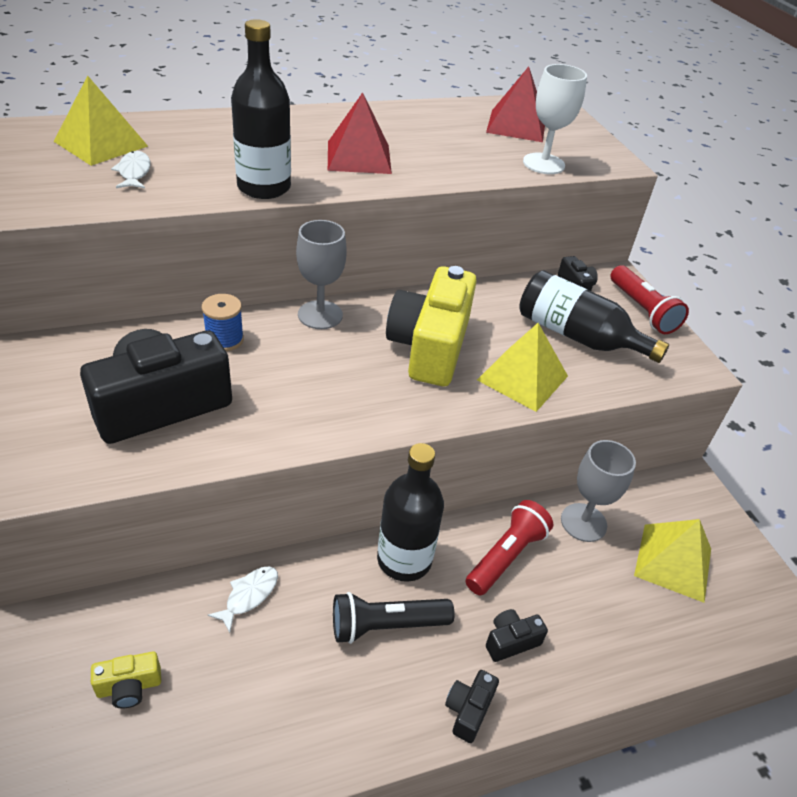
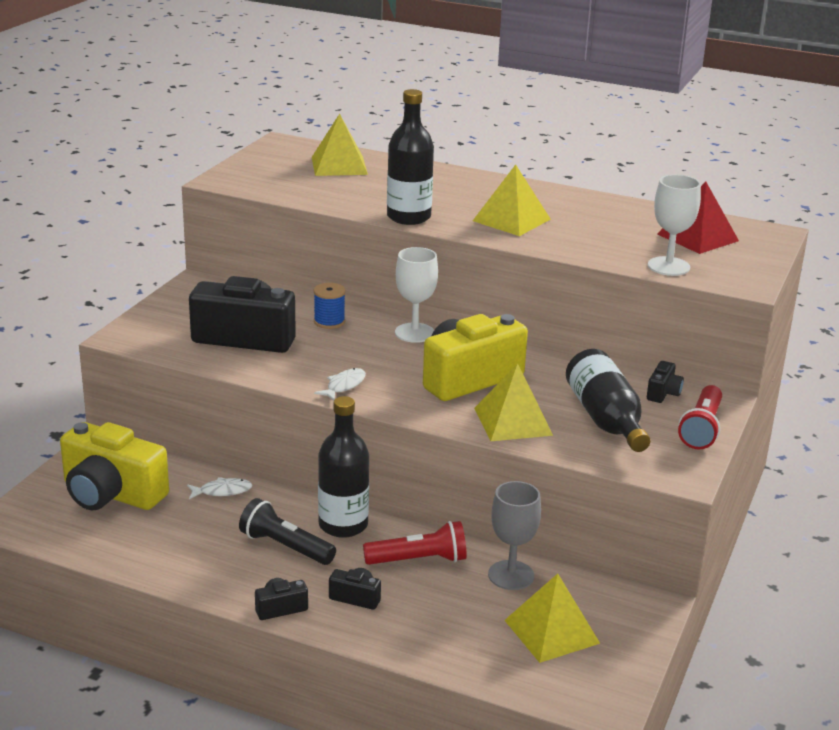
camera: 45 degrees right, 15 degrees down
(129, 687) = (111, 494): yellow camera -> yellow camera, size x2.33
(134, 172) = (336, 186): white fish -> white fish (344, 386)
(320, 315) = (414, 333): grey goblet -> white goblet
(358, 157) = (511, 220): red pyramid -> yellow pyramid

